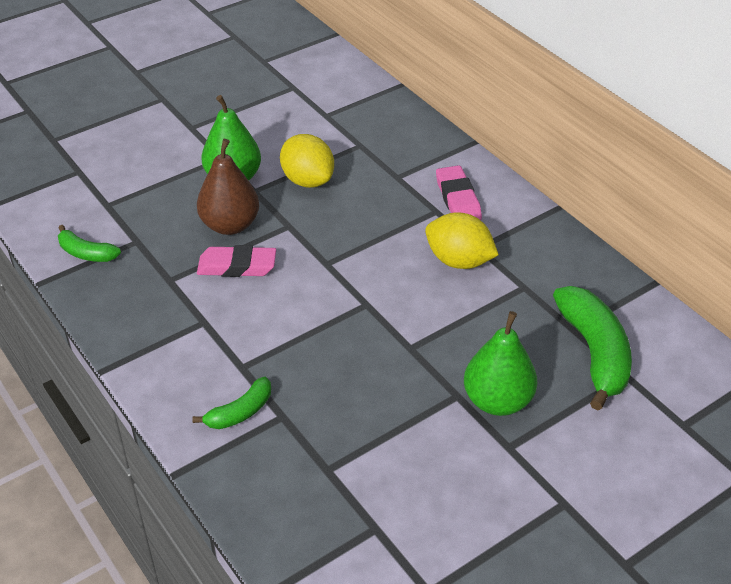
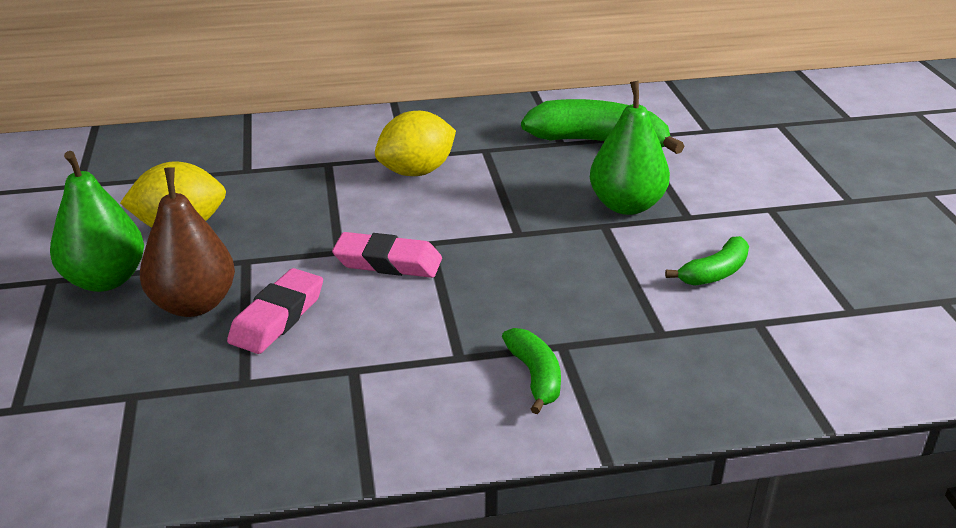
camera: 65 degrees left, 10 degrees down
(86, 253) = (101, 454): green banana -> green banana (714, 273)
(458, 199) = (324, 147): pink eraser -> pink eraser (388, 262)

